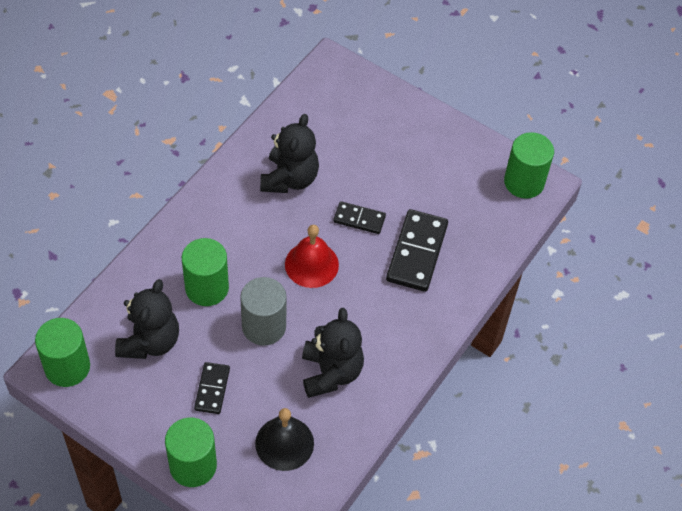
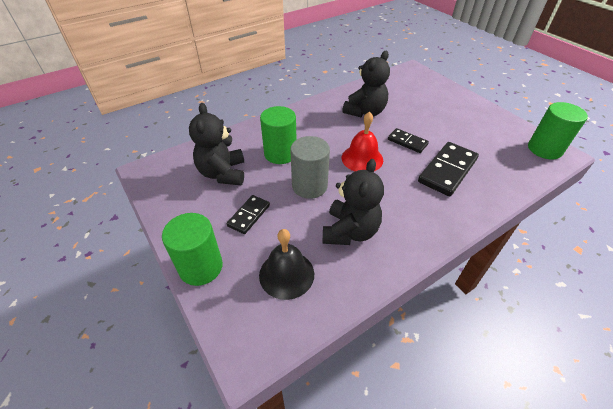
camera: 25 degrees right, 10 degrees down
(67, 367) = (158, 173): green cylinder -> none
(150, 341) = (223, 173): black teddy bear -> black teddy bear turned 135 degrees clockwise

